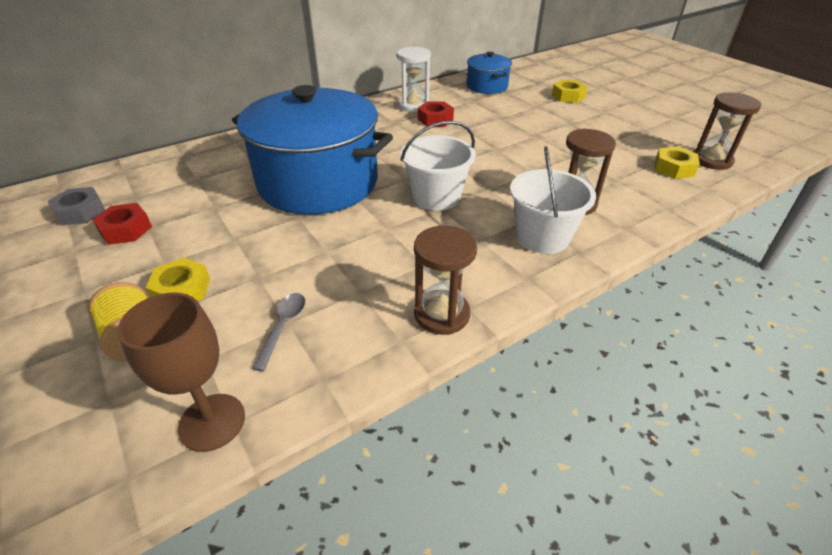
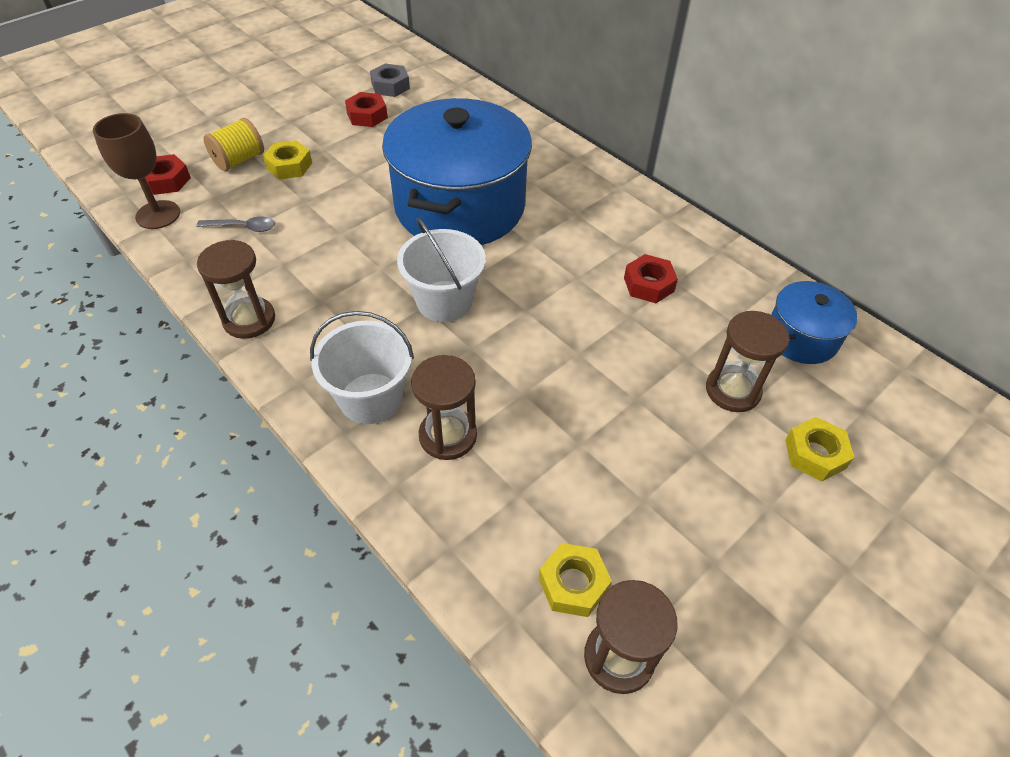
camera: 80 degrees right, 10 degrees up
(129, 420) = (166, 180): none -> red nut
(413, 105) = (686, 258): white hourglass -> none
(526, 108) = (732, 390): none -> brown hourglass

